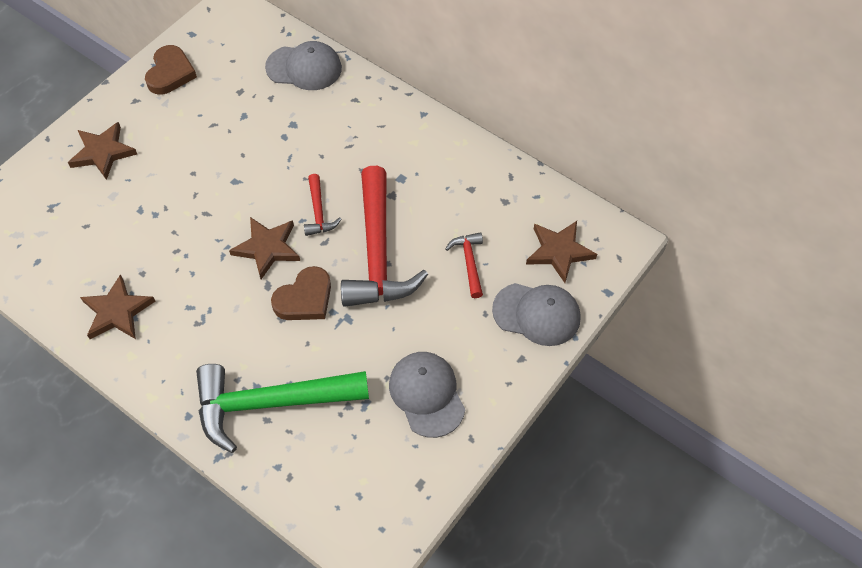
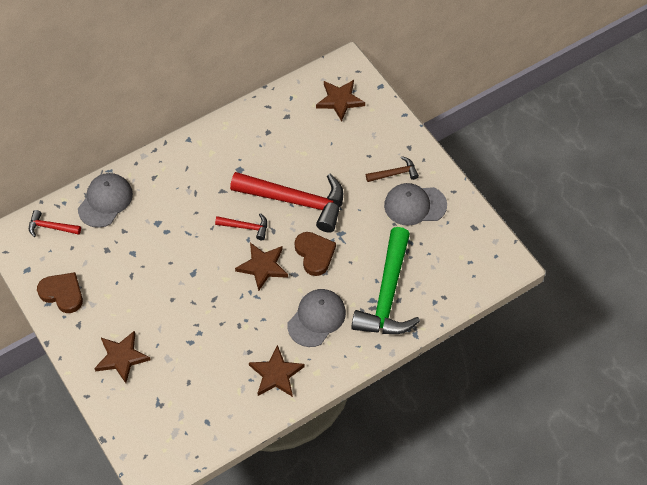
camera: 70 degrees left, 0 degrees up
(469, 263) = (327, 152): red hammer -> red hammer (51, 227)
(469, 353) = (394, 173): none -> brown hammer
(536, 314) = (381, 128): grey cap -> grey cap (316, 318)

